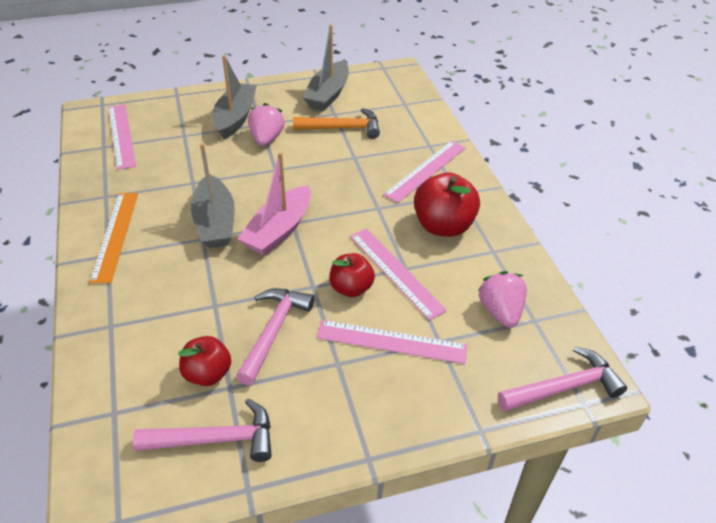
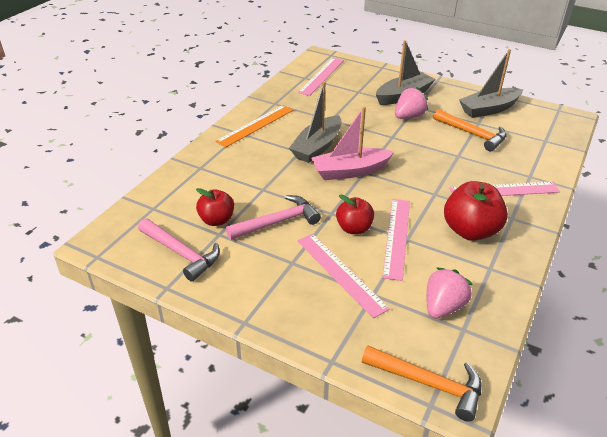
camera: 45 degrees right, 5 degrees down
(564, 387) = (428, 383): pink hammer -> orange hammer

